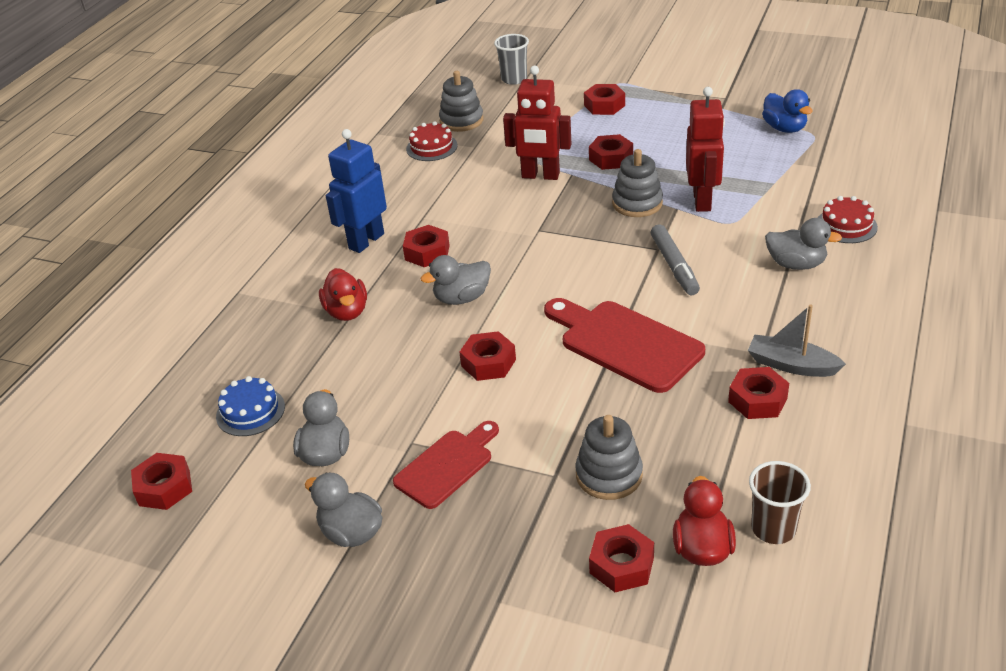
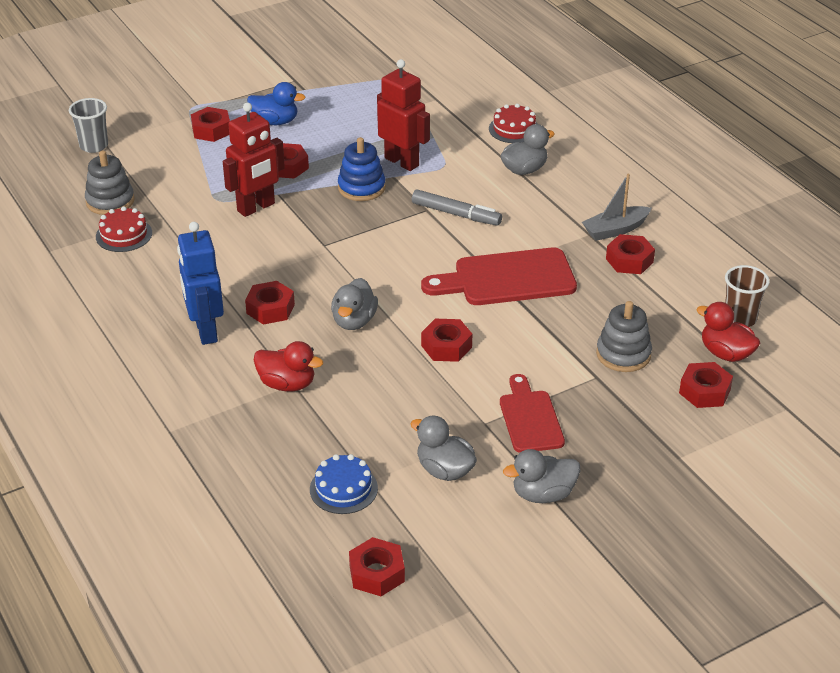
camera: 55 degrees left, 0 degrees up
(637, 203) = (361, 188): grey stacking toy -> blue stacking toy
(784, 128) = (373, 83): blue duck -> blue duck (275, 122)

